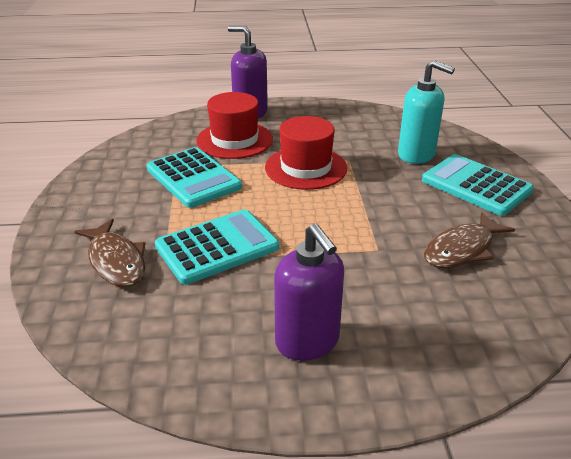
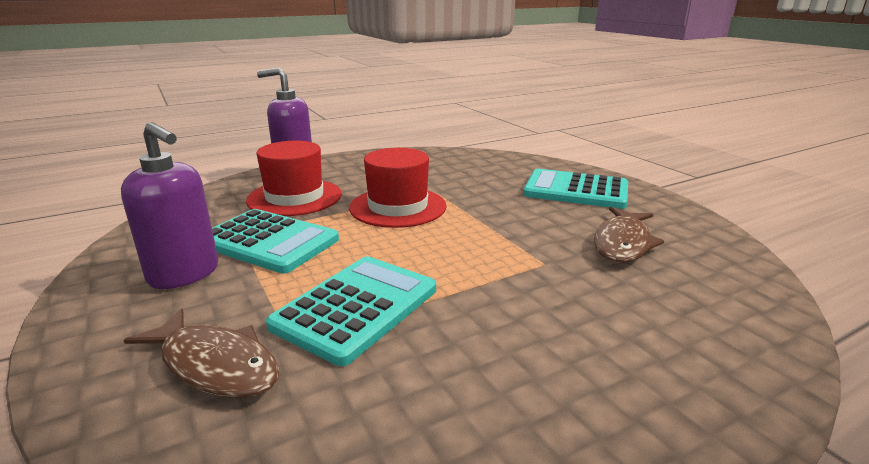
camera: 25 degrees left, 10 degrees down
(307, 341) = (567, 386): purple soap dispenser -> purple soap dispenser (184, 274)
(416, 155) = (498, 177): turquoise soap dispenser -> none

